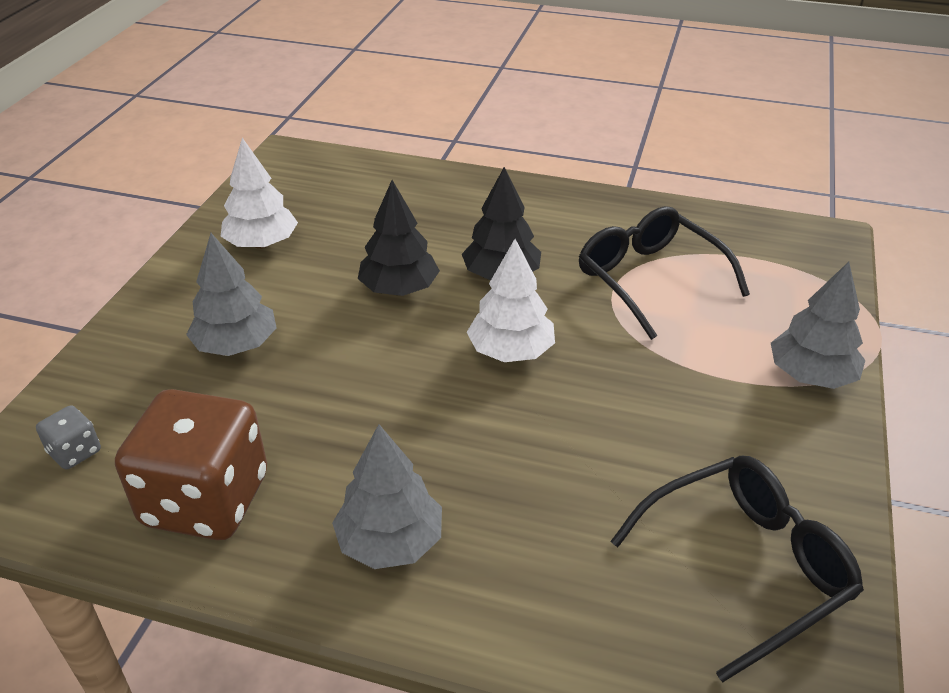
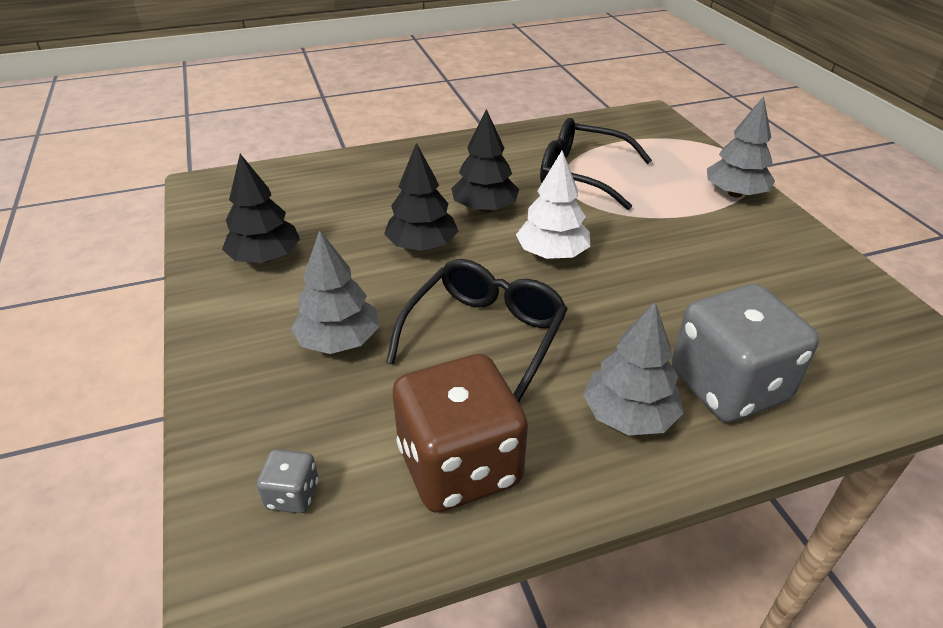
camera: 35 degrees left, 0 degrees up
(262, 244) = (265, 258): white tree -> black tree
(520, 571) = (728, 386): none -> grey dice
(745, 566) = (833, 314): black glasses -> black glasses (485, 336)

